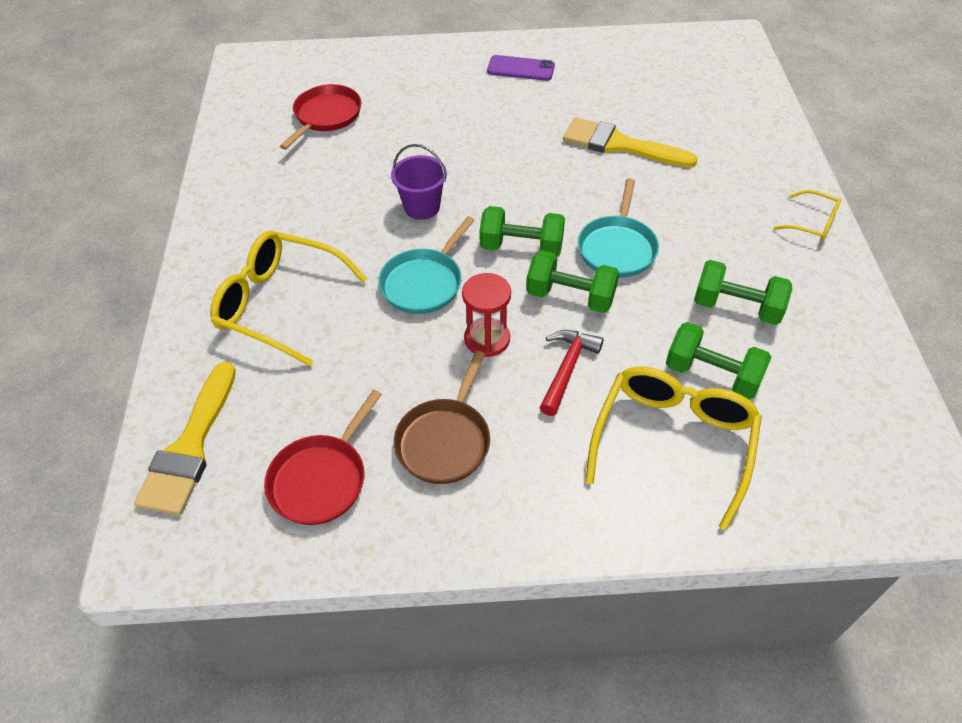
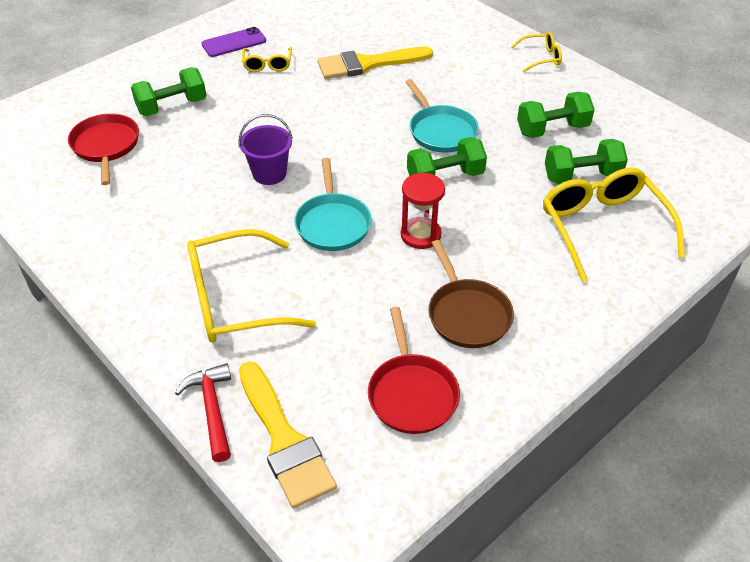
camera: 40 degrees left, 5 degrees down
(521, 247) = (375, 163): green dumbbell -> green dumbbell (172, 106)
(527, 103) = (267, 65): none -> yellow glasses
(567, 369) = (494, 223): red hammer -> red hammer (212, 409)

